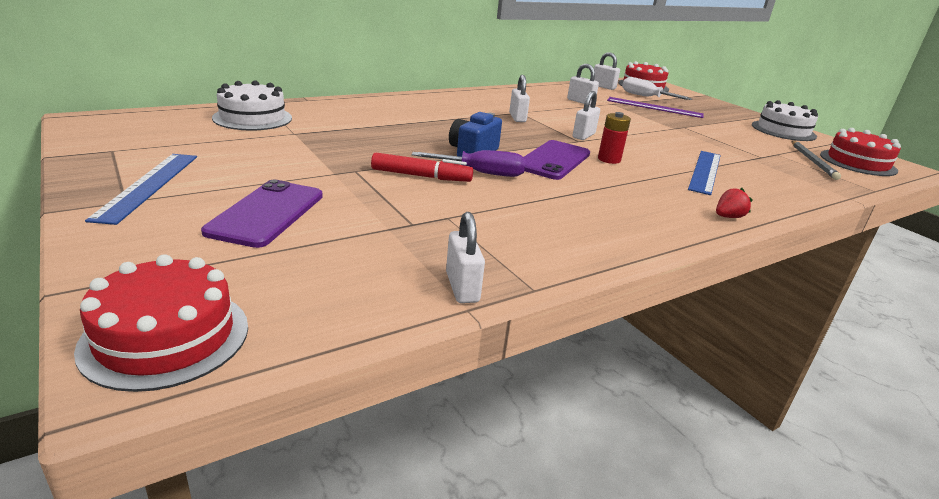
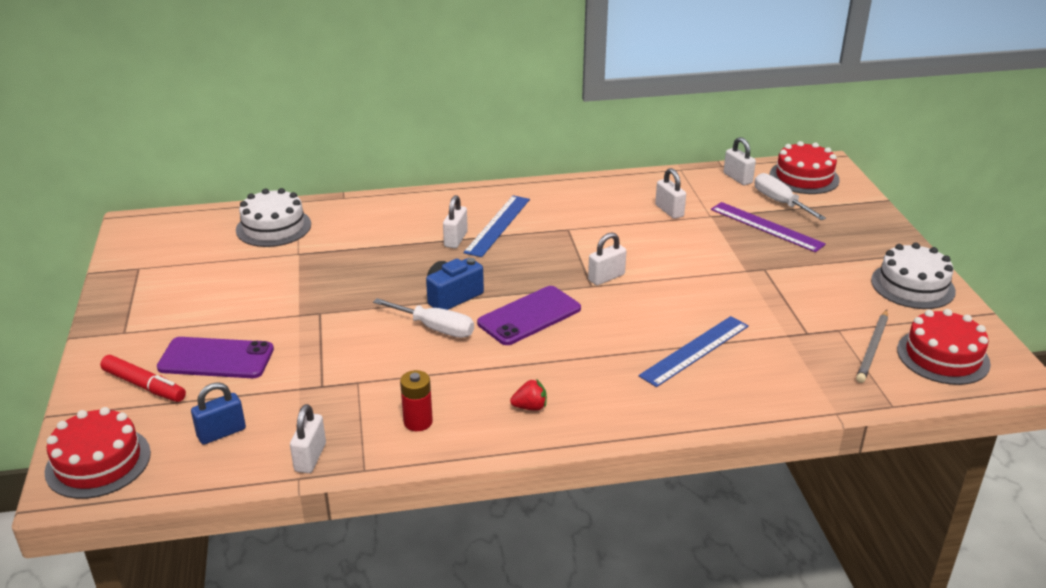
camera: 25 degrees right, 5 degrees up
(148, 185) = (147, 316): blue ruler -> blue ruler (498, 225)
(266, 213) = (216, 358): purple phone -> purple phone turned 60 degrees clockwise
(329, 279) = (221, 433): none -> blue padlock
(421, 176) = (374, 327): red marker -> red marker (144, 386)
(482, 173) = (435, 328): purple screwdriver -> white screwdriver
(517, 118) = (554, 240): white padlock -> white padlock (456, 239)
(609, 159) = (596, 320): red battery -> red battery (418, 422)
(728, 217) = (638, 419): red strawberry -> red strawberry (530, 407)

